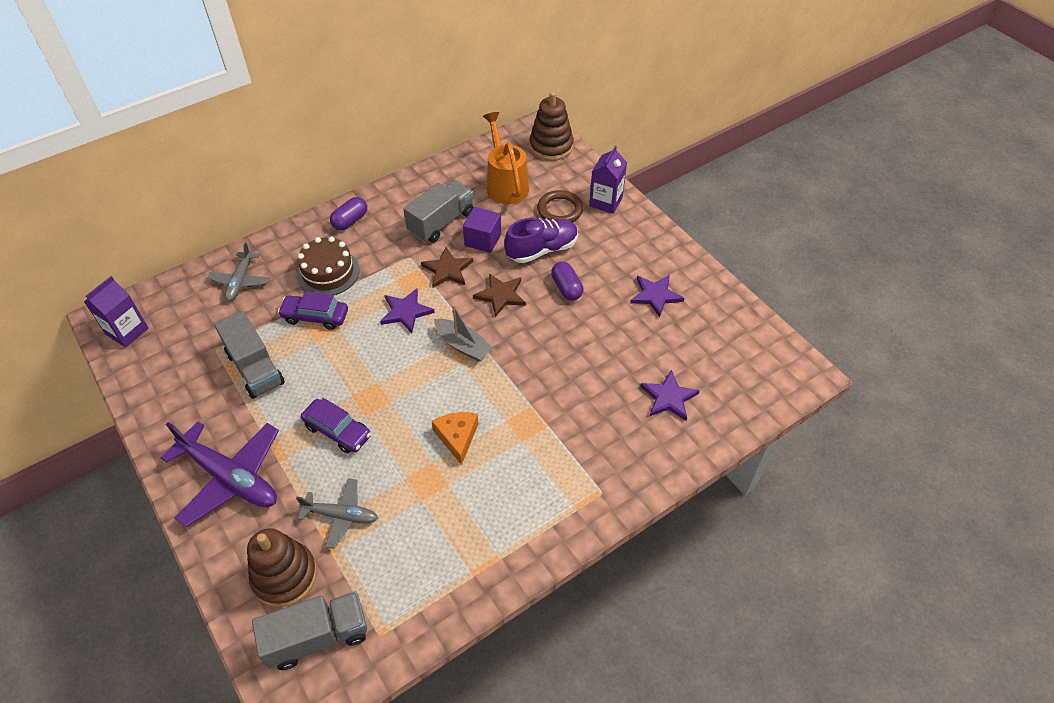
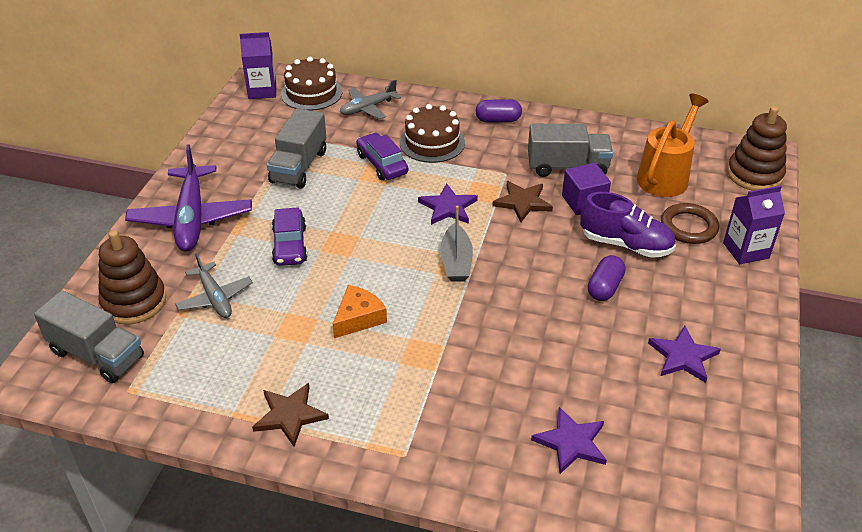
camera: 50 degrees right, 10 degrees down
(174, 302) = (311, 93): none -> brown cake
(501, 295) = (539, 251): brown star -> brown star (290, 415)

